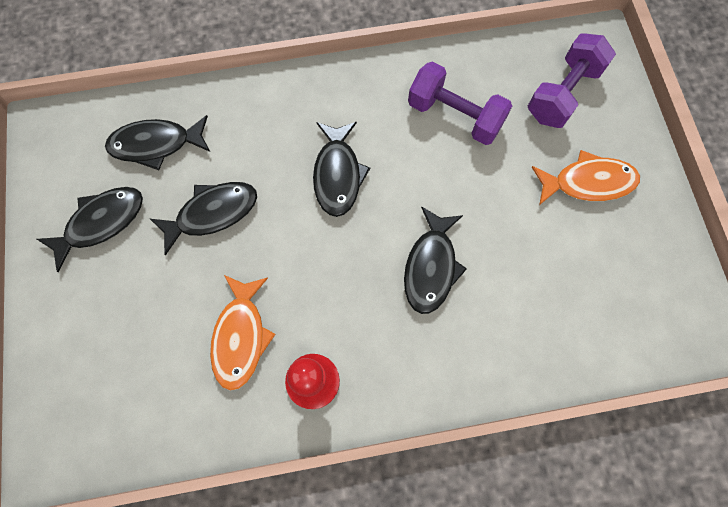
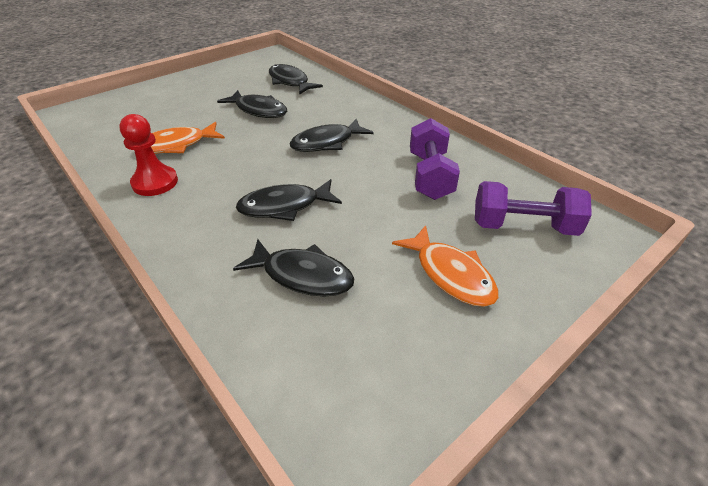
camera: 60 degrees right, 30 degrees down
(101, 223) = (227, 83): black fish -> black fish (302, 275)

